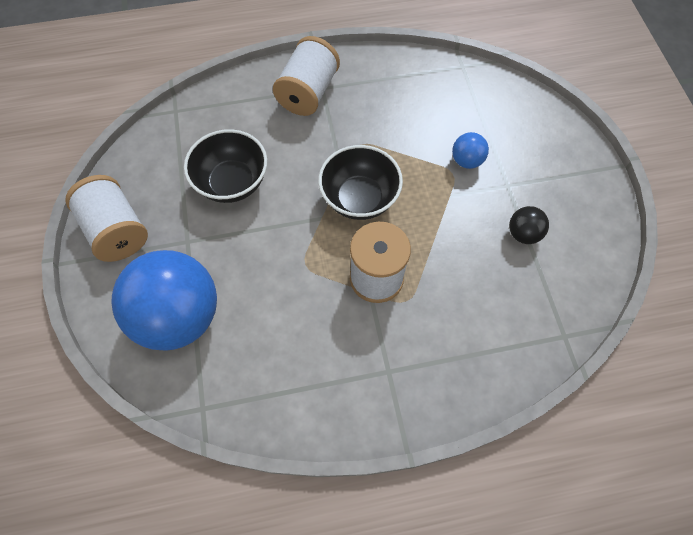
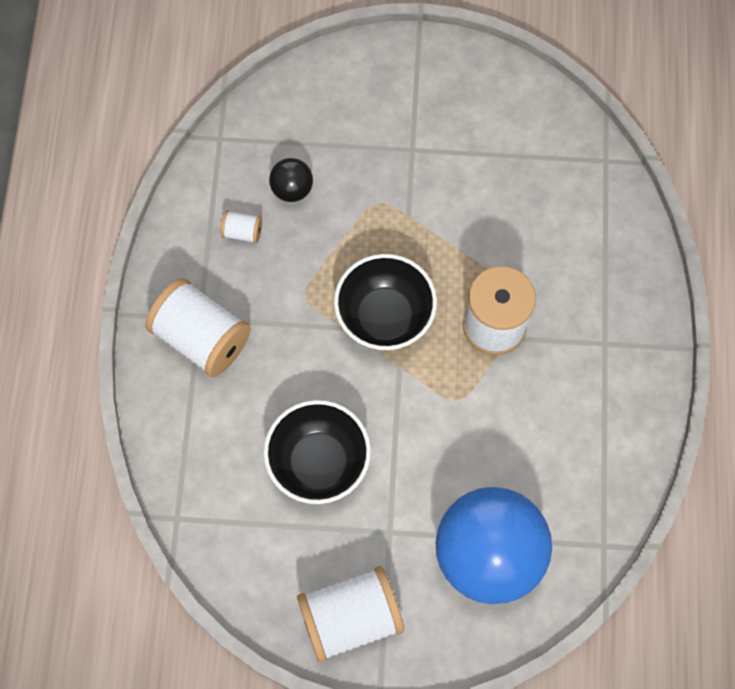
camera: 75 degrees left, 5 degrees up
(395, 96) = (242, 232): none -> white spool
(466, 161) = (365, 182): blue ball -> none
(523, 234) = (479, 156): black ball -> black ball (292, 189)

